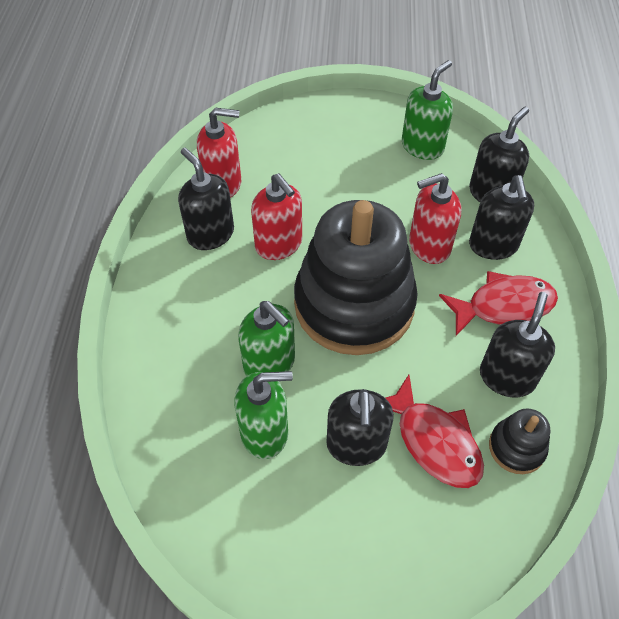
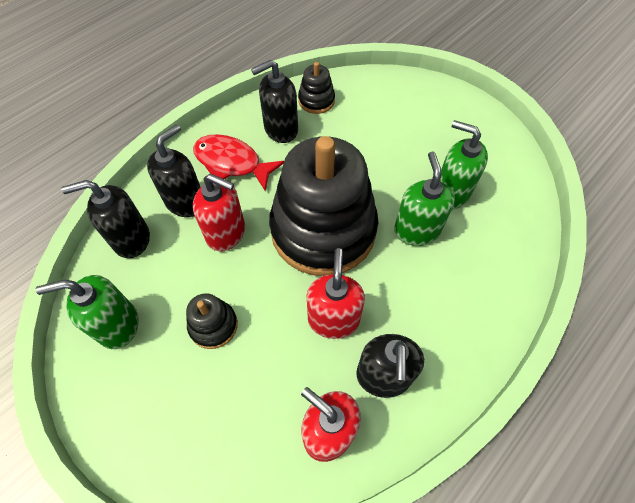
camera: 140 degrees left, 5 degrees up
(356, 445) = (401, 153): black soap dispenser -> none
(361, 186) = (213, 325): none -> black stacking toy
(434, 441) = (355, 129): red fish -> none

